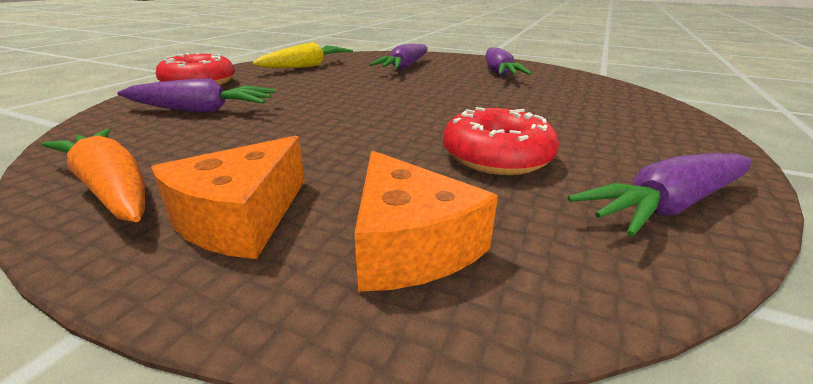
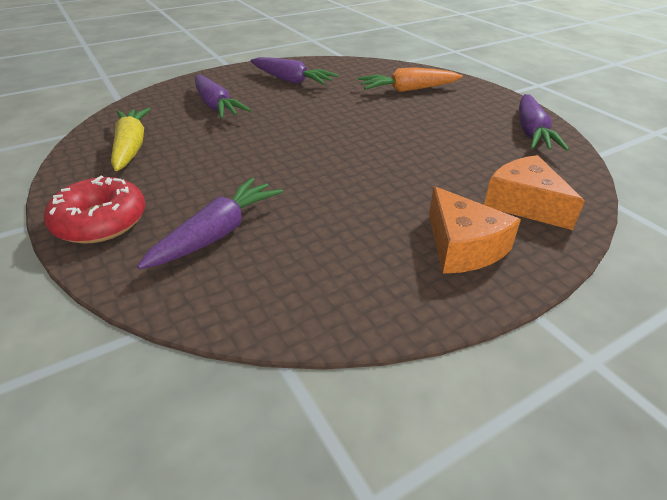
camera: 55 degrees left, 10 degrees up
(112, 188) = (375, 295): orange carrot -> orange carrot (407, 90)
(409, 244) = (524, 203): orange cheese -> orange cheese turned 135 degrees counterclockwise
(496, 156) = (447, 146): red donut -> none

